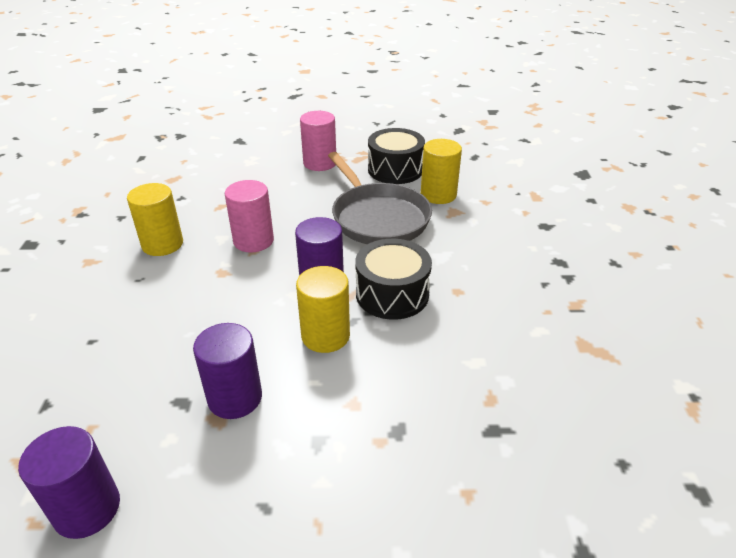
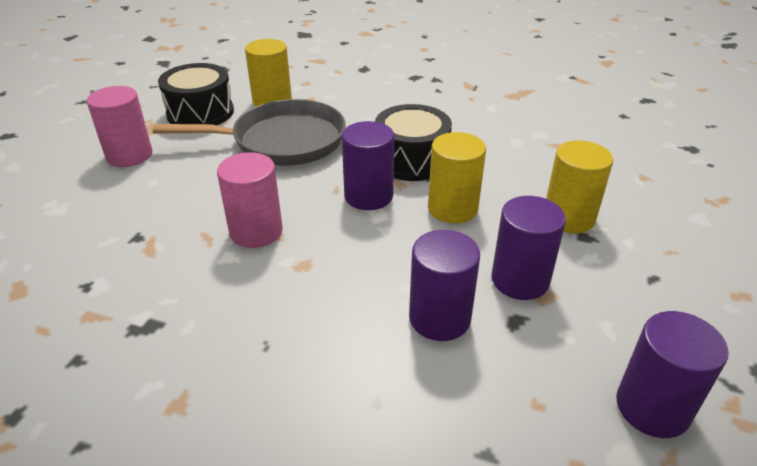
camera: 70 degrees left, 0 degrees up
(162, 244) = (197, 315): yellow cylinder -> yellow cylinder (568, 218)
(177, 355) = (439, 318): none -> purple cylinder

